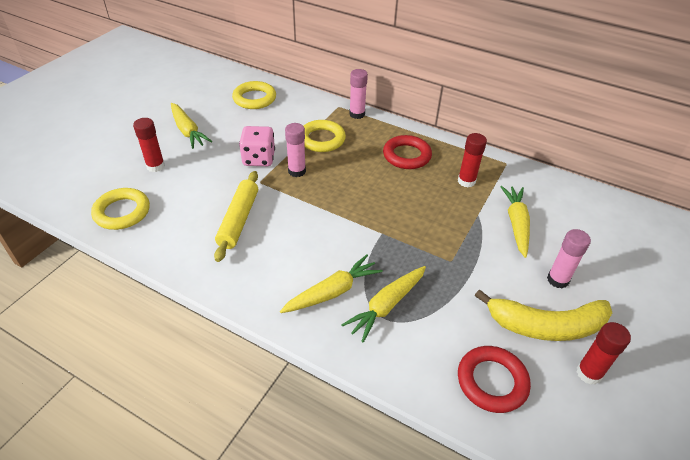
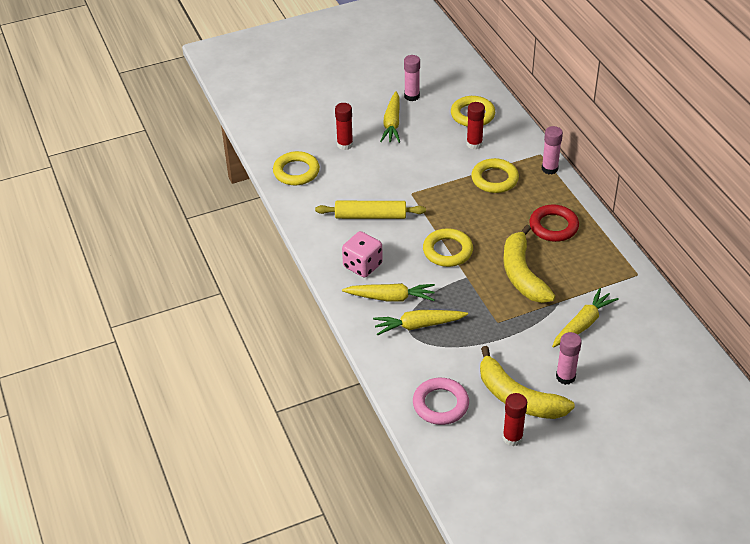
camera: 40 degrees right, 0 degrees up
(238, 220) = (370, 216): yellow rolling pin -> yellow rolling pin turned 45 degrees clockwise
(259, 159) = (427, 173): pink dice -> pink dice (362, 265)
(297, 171) = (448, 197): pink glue stick -> pink glue stick (412, 96)
(342, 218) = (447, 251): none -> yellow ring
(425, 206) = (522, 274): none -> yellow banana
(466, 181) = (581, 272): red glue stick -> red glue stick (474, 144)
(492, 381) = (440, 404): red ring -> pink ring

